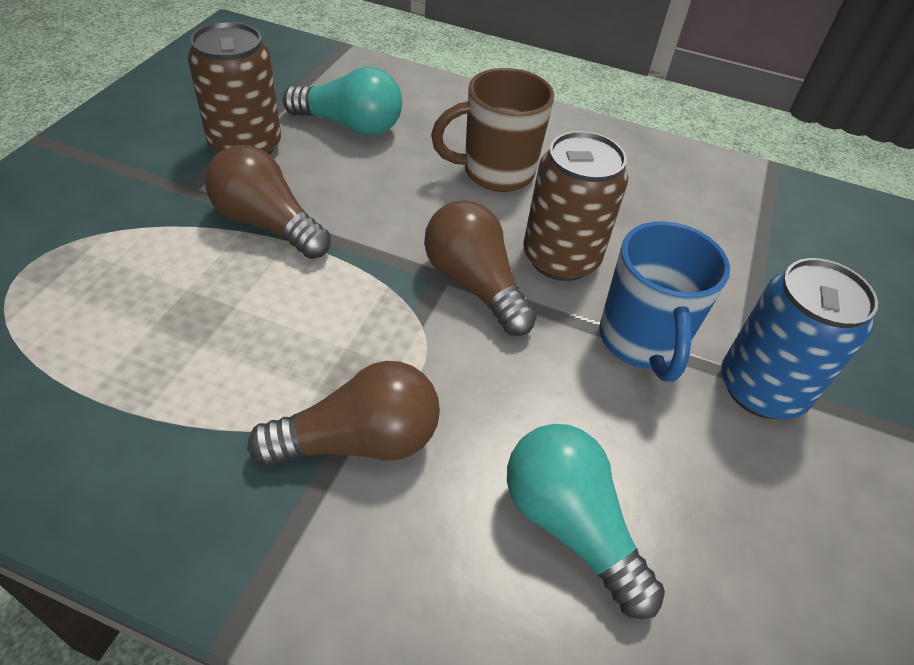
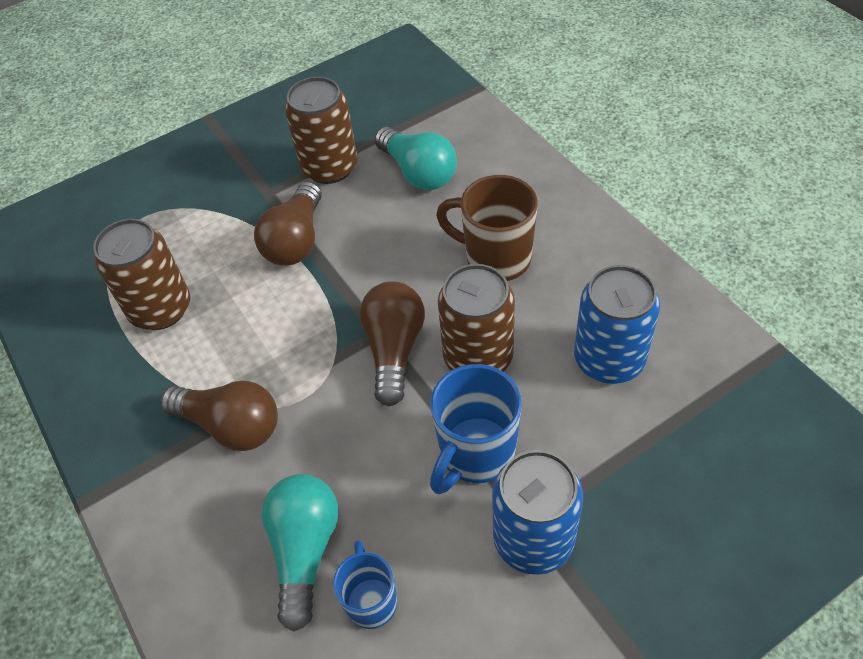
camera: 45 degrees right, 5 degrees up
(144, 356) = (161, 309): none -> brown can
(267, 224) = (296, 240): brown light bulb -> brown light bulb turned 150 degrees counterclockwise
(669, 217) = (609, 359): none -> blue can
(685, 534) = (371, 601): none -> blue mug

